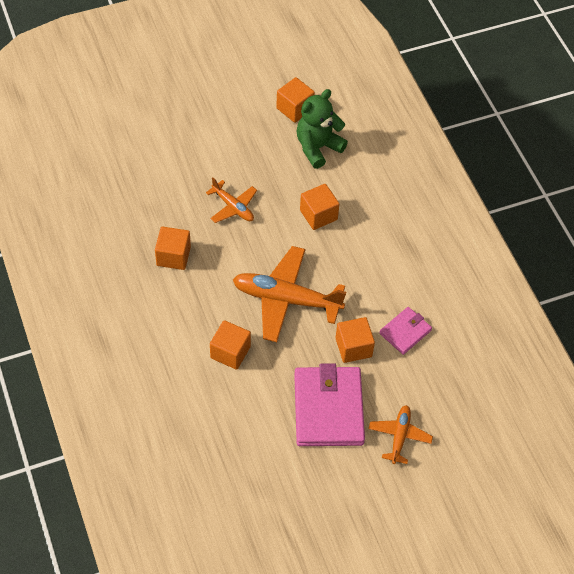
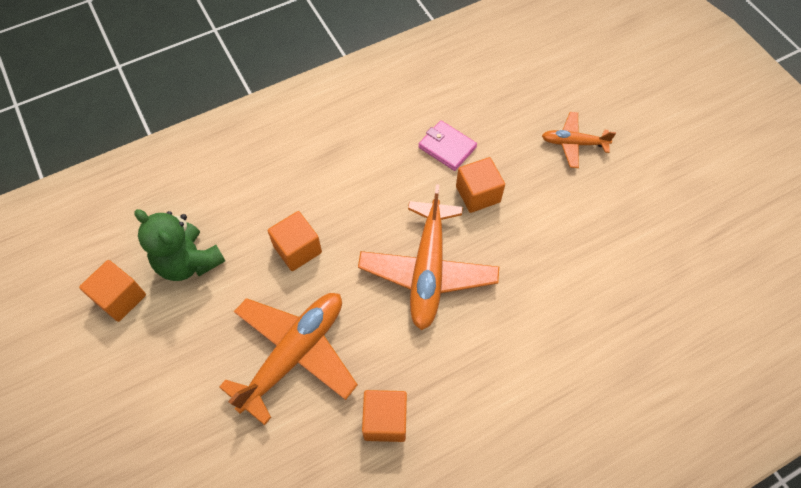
camera: 95 degrees left, 5 degrees up
(230, 352) = (516, 324): orange cube -> none
(233, 207) = (294, 354): orange plane -> orange plane, size x1.86
(328, 409) = (561, 211): pink wallet -> none

